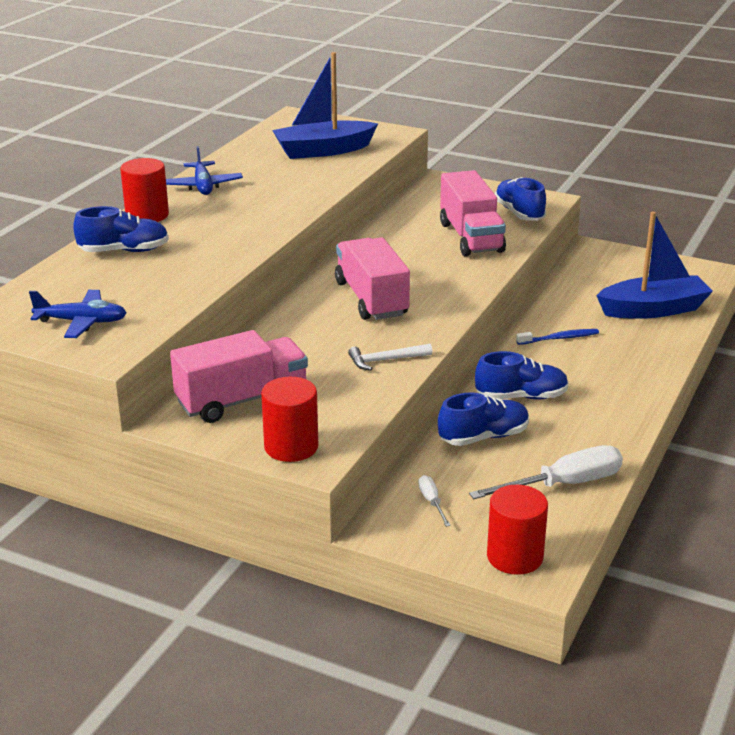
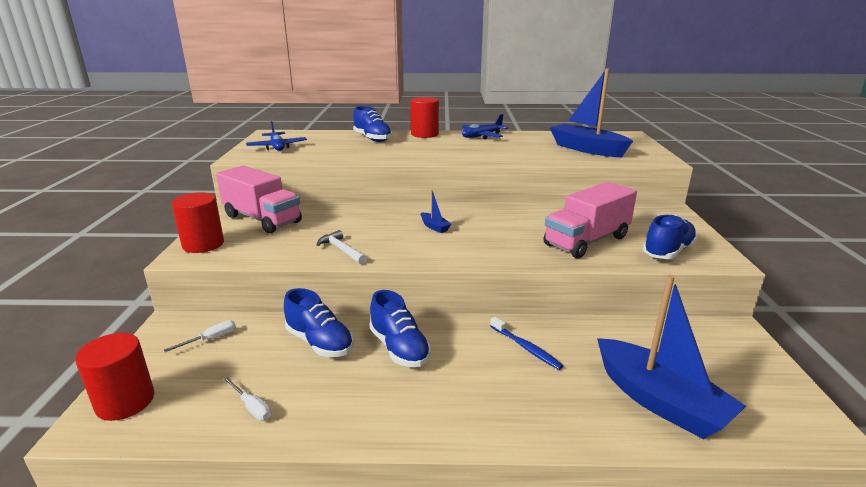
camera: 65 degrees right, 5 degrees down
(371, 299) = (434, 227): pink truck -> blue boat
(564, 484) = (252, 407): white screwdriver -> white screwdriver, size x0.47

